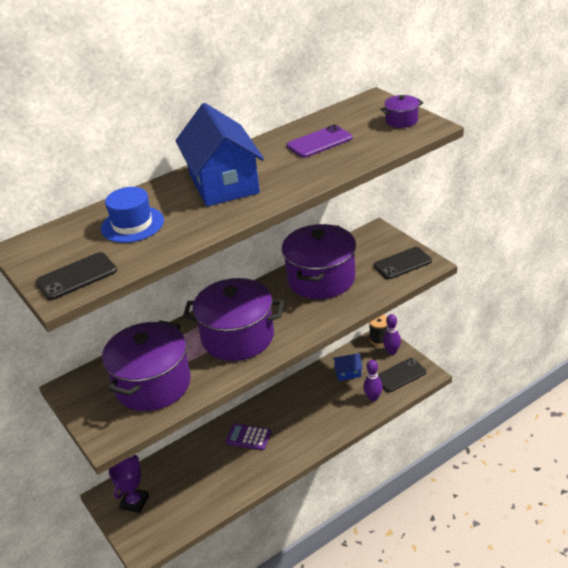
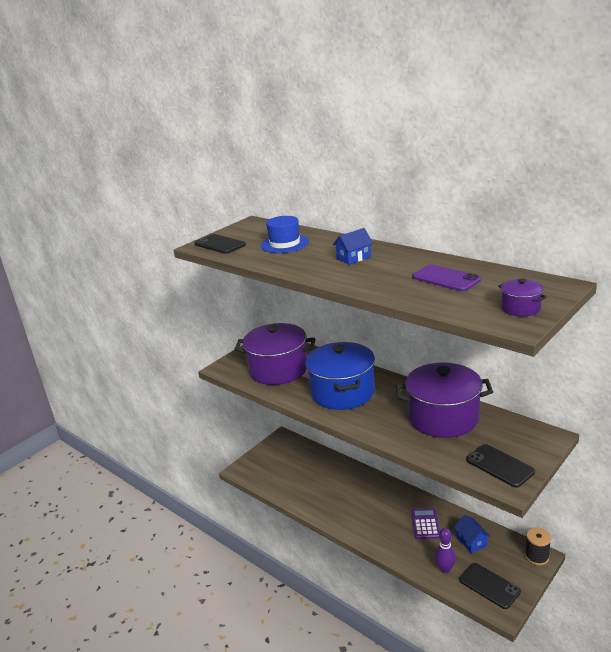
camera: 75 degrees right, 10 degrees down
(135, 502) = (280, 453): purple trophy -> none
(223, 183) = (353, 258): blue house -> blue house, size x0.45
(237, 337) = (342, 392): purple pot -> blue pot
(248, 437) = (361, 494): purple calculator -> purple calculator (425, 524)
(392, 351) = (523, 571): purple bowling pin -> none

